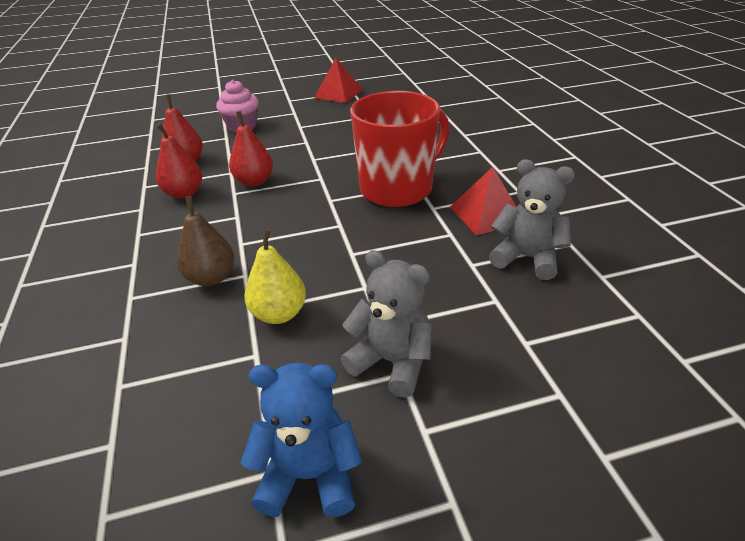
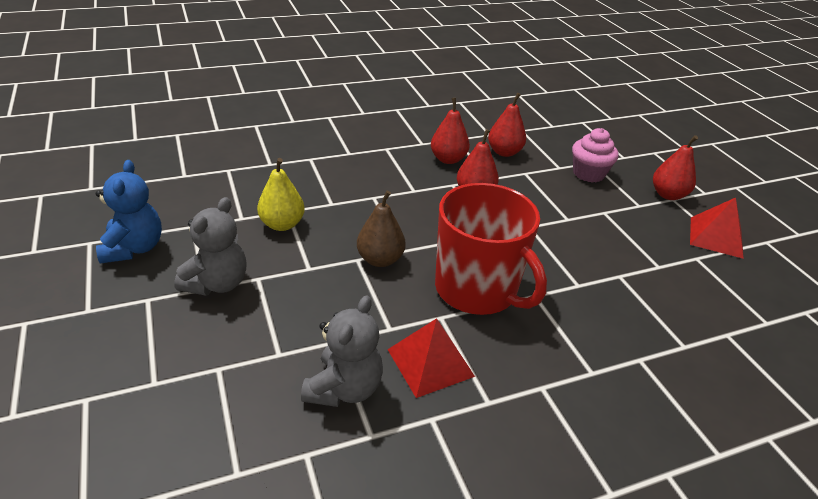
camera: 80 degrees right, 0 degrees up
(211, 278) = (329, 188): brown pear -> brown pear (380, 259)
(283, 101) = (668, 195): none -> red pear

